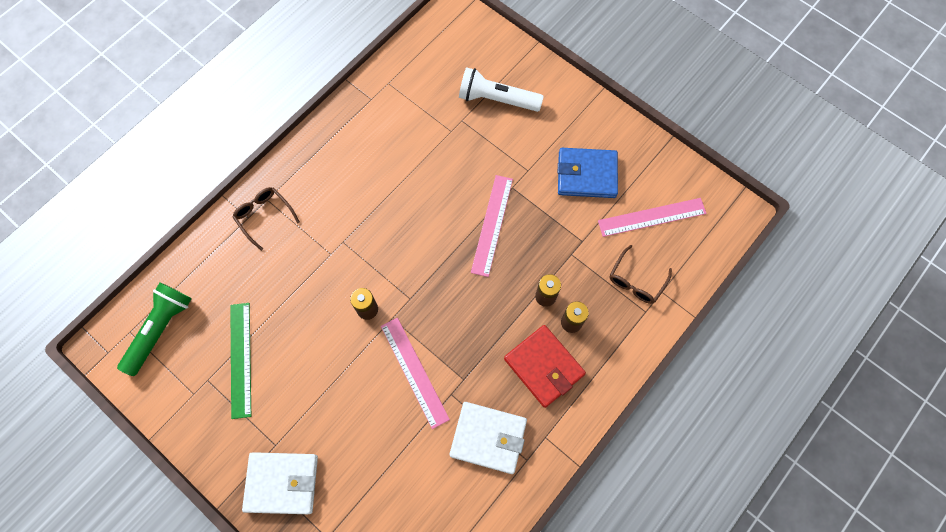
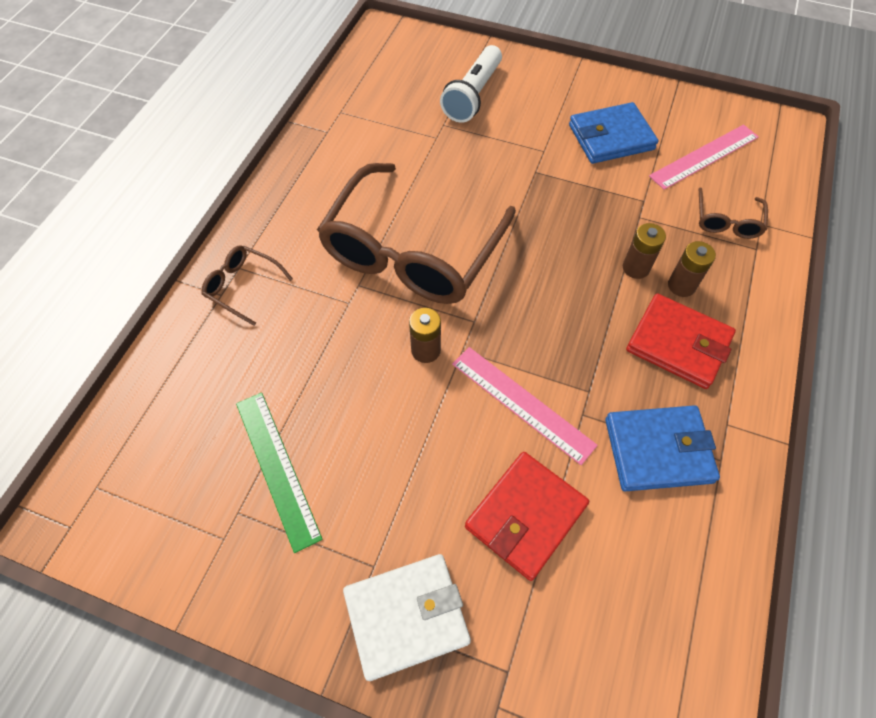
camera: 20 degrees left, 10 degrees down
(160, 329) = (143, 468): green flashlight -> none
(381, 449) = (525, 516): none -> red wallet
(391, 227) = (412, 251): none -> brown glasses
(488, 438) = (658, 450): white wallet -> blue wallet
(492, 225) = (533, 214): pink ruler -> none
(497, 99) = (473, 95): white flashlight -> white flashlight turned 60 degrees counterclockwise

